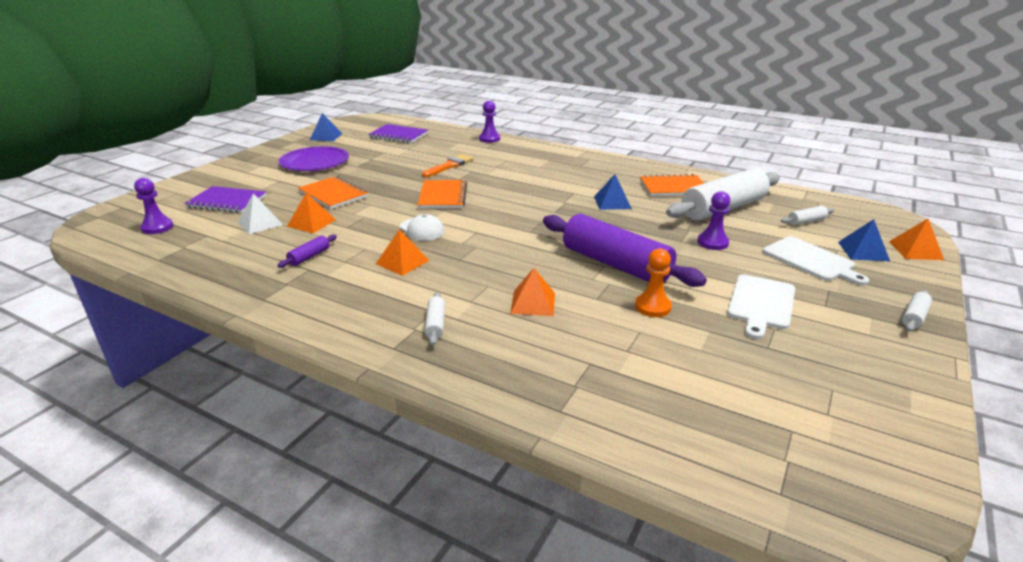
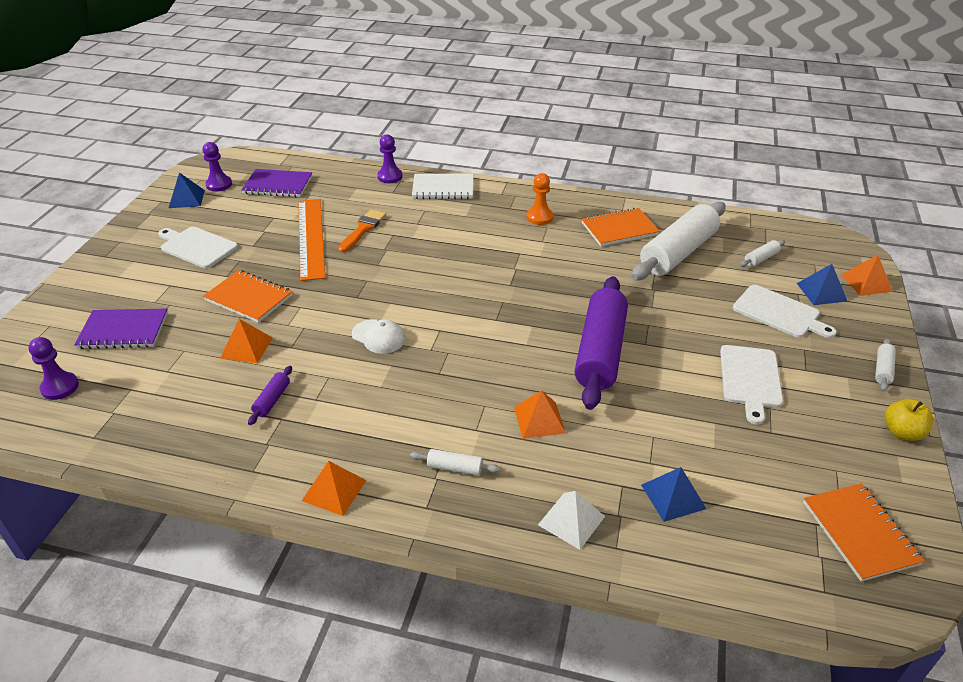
camera: 15 degrees left, 10 degrees up
(260, 223) = (185, 359): white pyramid -> white pyramid (571, 520)
(314, 162) = (197, 247): purple plate -> white cutting board
(402, 262) = (380, 388): orange pyramid -> orange pyramid (334, 490)
(404, 166) = (310, 238): none -> orange ruler
(435, 324) = (454, 468): white rolling pin -> white rolling pin turned 60 degrees counterclockwise
(443, 196) = (378, 281): orange notebook -> orange notebook (859, 533)
(529, 149) = (443, 188): none -> white notebook
(612, 202) = (565, 261): blue pyramid -> blue pyramid (673, 496)
(616, 264) = (600, 352): purple rolling pin -> purple rolling pin turned 75 degrees clockwise
(652, 307) = (654, 402): orange pawn -> orange pawn (539, 217)
(712, 242) = (682, 304): purple pawn -> purple pawn (219, 185)
(922, 370) = (902, 432): none -> yellow apple

